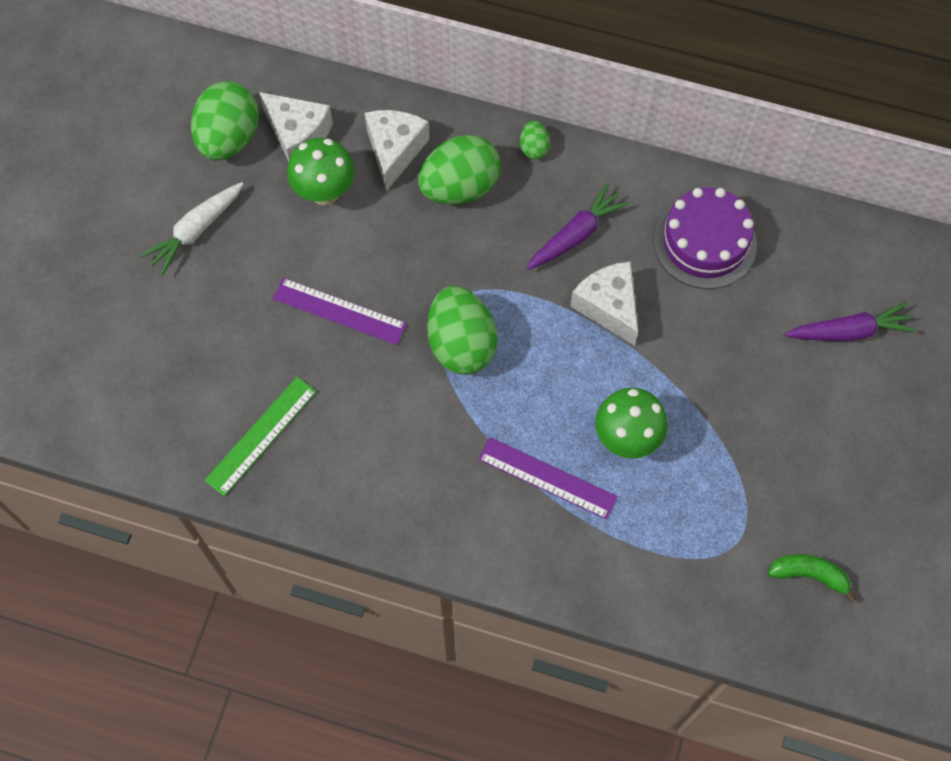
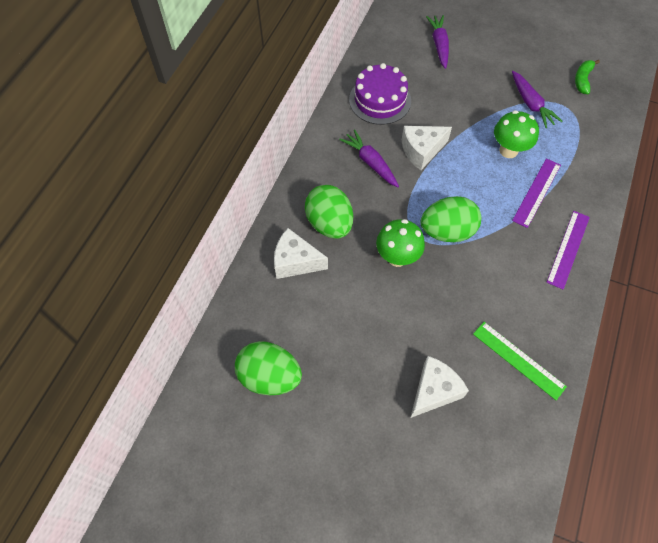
camera: 85 degrees left, 5 degrees down
(196, 231) = (350, 403): white carrot -> none
(298, 135) = (273, 326): white cheese -> white cheese (434, 391)
(325, 192) = (325, 309): green mushroom -> green mushroom (397, 257)
(339, 311) = (421, 304): purple ruler -> purple ruler (568, 249)
(534, 148) = (304, 179): green egg -> none
(735, 480) = (531, 104): none -> purple carrot

